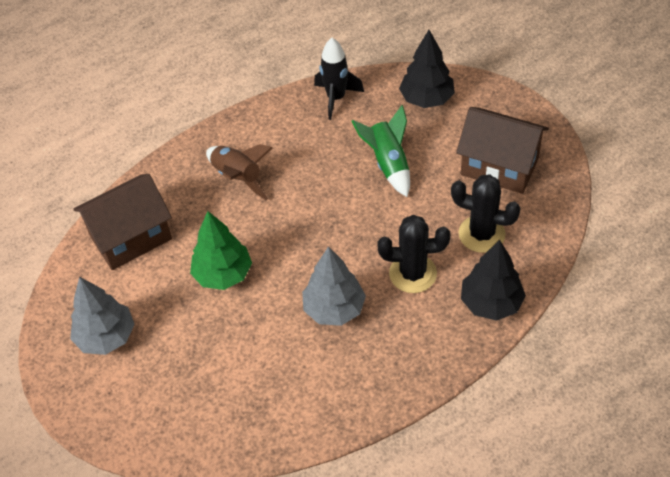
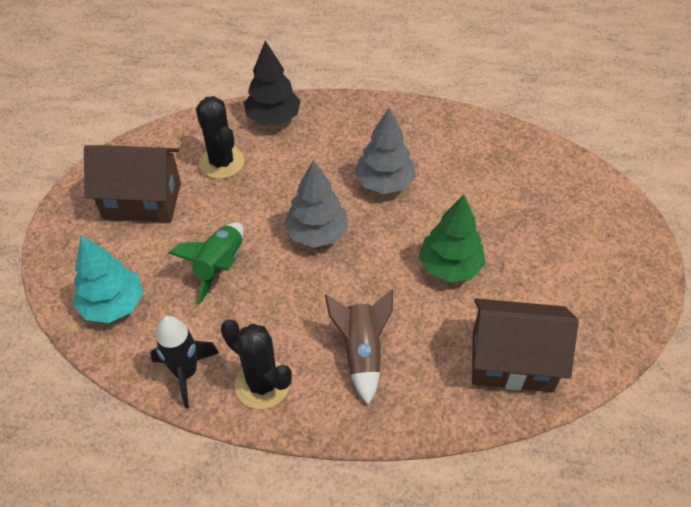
camera: 145 degrees left, 0 degrees up
(106, 337) = (588, 280): grey tree -> grey tree (317, 233)
(413, 273) = (302, 169): black cactus -> black cactus (262, 384)
(426, 99) = (113, 305): black tree -> turquoise tree
(499, 166) = (142, 200): brown house -> brown house turned 60 degrees counterclockwise

